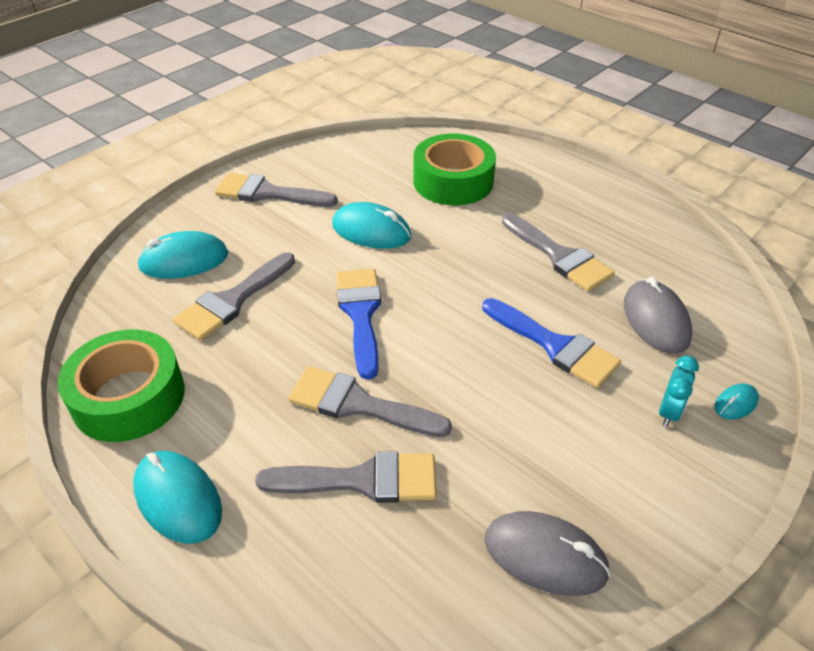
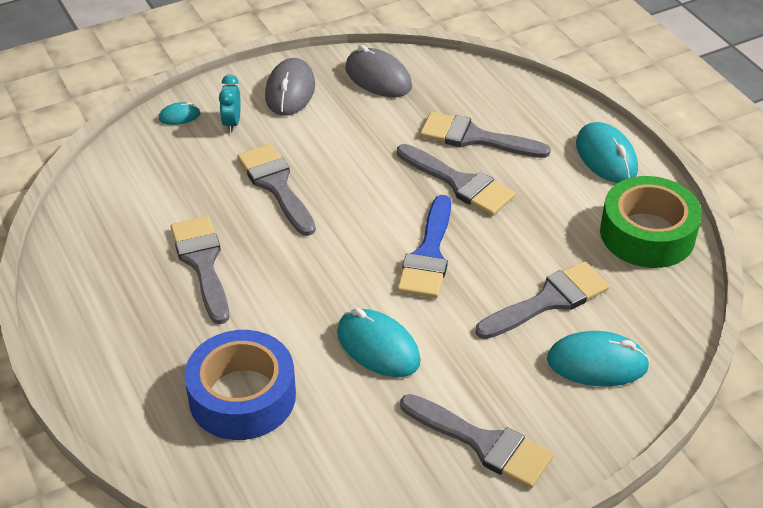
camera: 160 degrees left, 0 degrees up
(453, 181) = (242, 396): green tape -> blue tape
(555, 346) = (276, 185): blue brush -> grey brush
(655, 320) = (174, 183): grey mouse -> grey mouse (290, 91)
(669, 412) = (232, 123): turquoise clock -> turquoise clock turned 45 degrees counterclockwise

